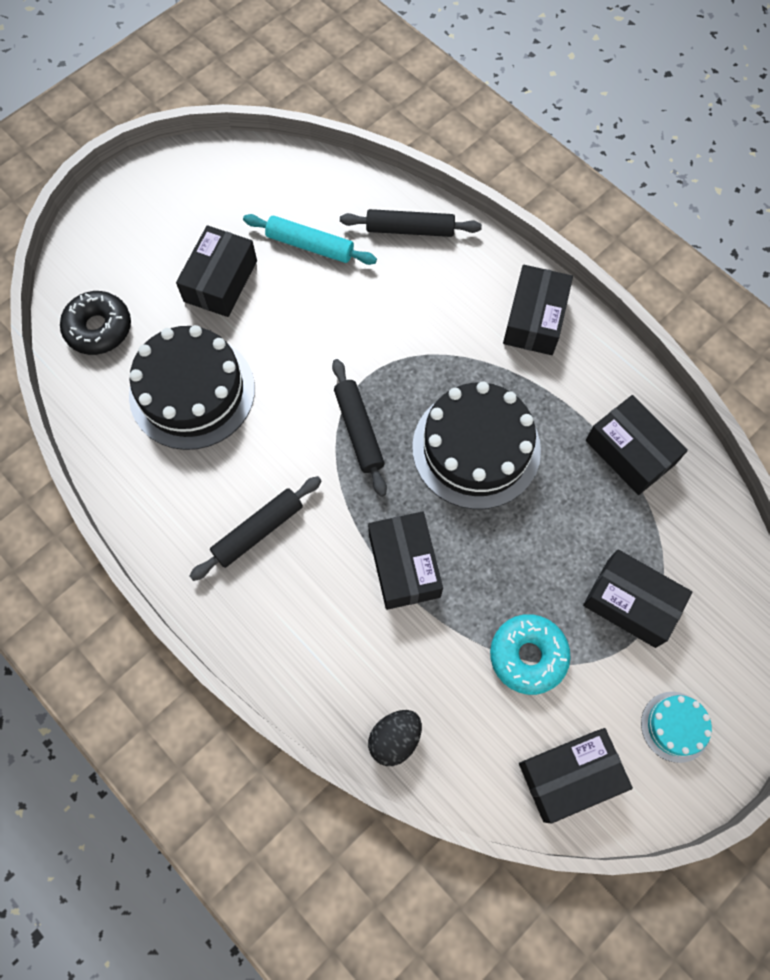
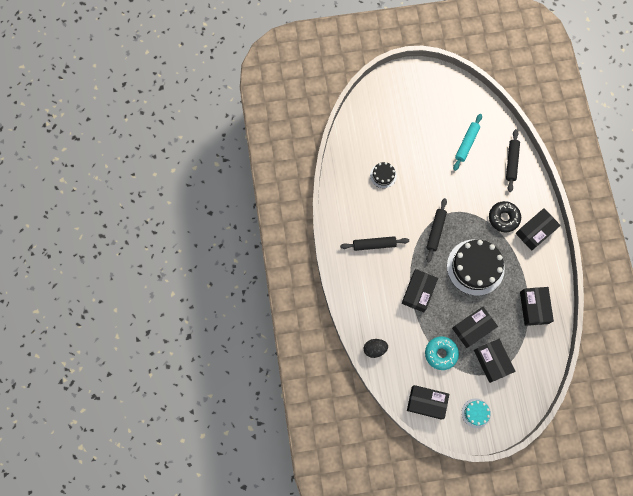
camera: 35 degrees right, 5 degrees up
(99, 328) = (364, 127): black donut -> black donut (503, 218)
(192, 391) = (383, 175): black cake -> black cake, size x0.48
(220, 281) = (422, 136): black box -> black box (473, 328)
(310, 245) = (466, 144): turquoise rolling pin -> turquoise rolling pin turned 60 degrees clockwise
(410, 229) = (511, 162): black rolling pin -> black rolling pin turned 60 degrees clockwise

